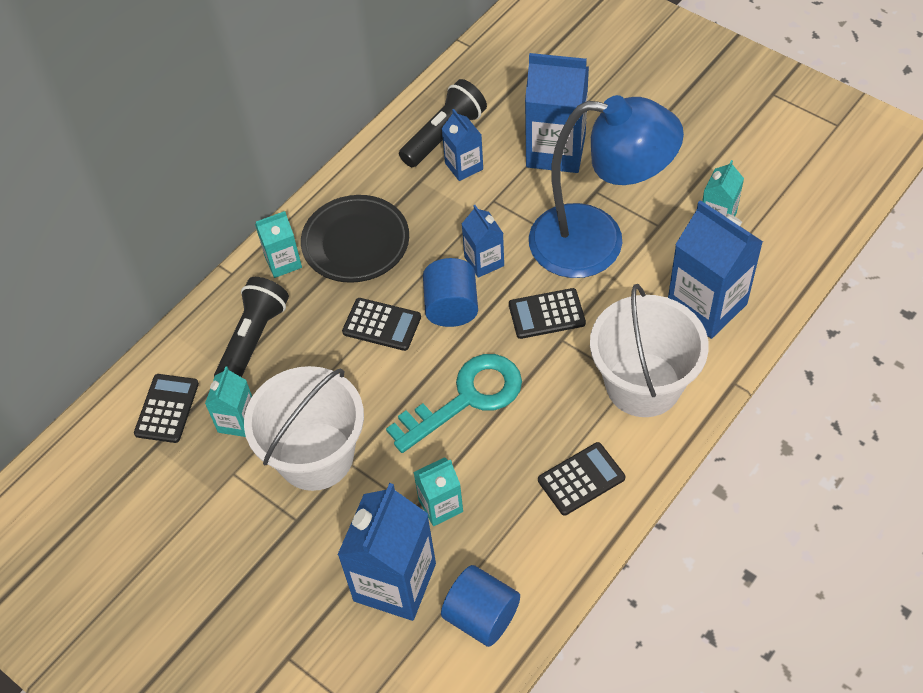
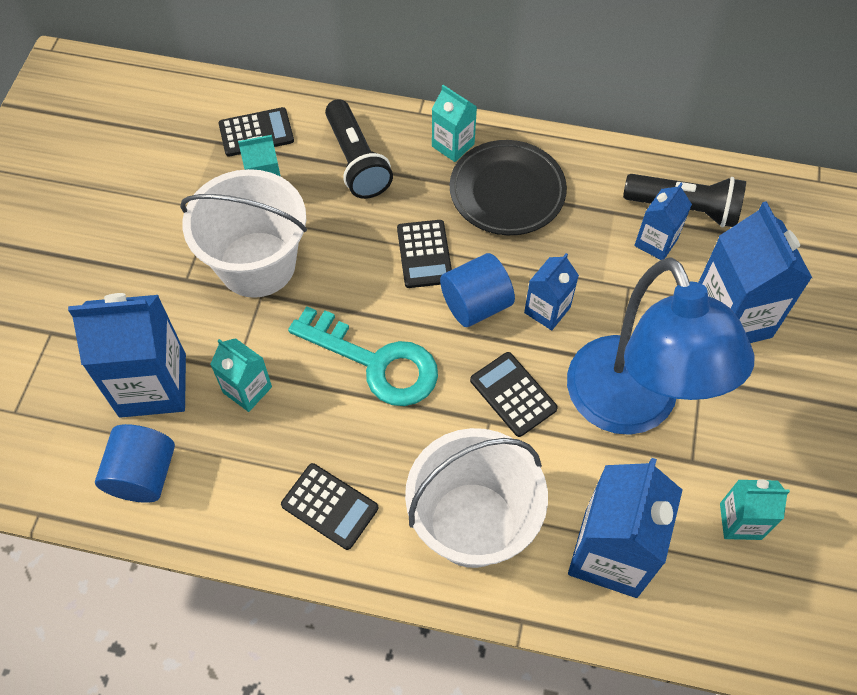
camera: 60 degrees right, 5 degrees up
(253, 339) = (357, 161): black flashlight -> black flashlight turned 75 degrees clockwise

